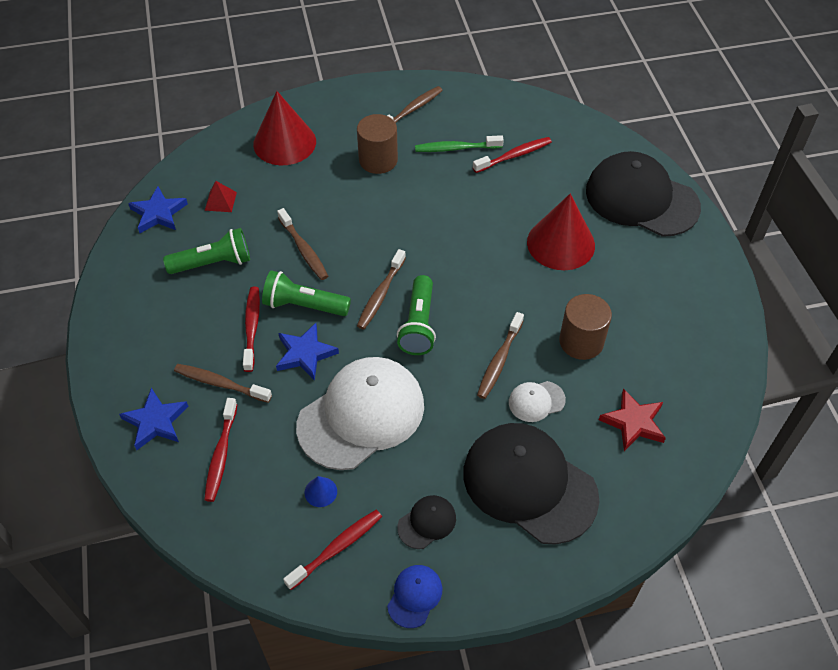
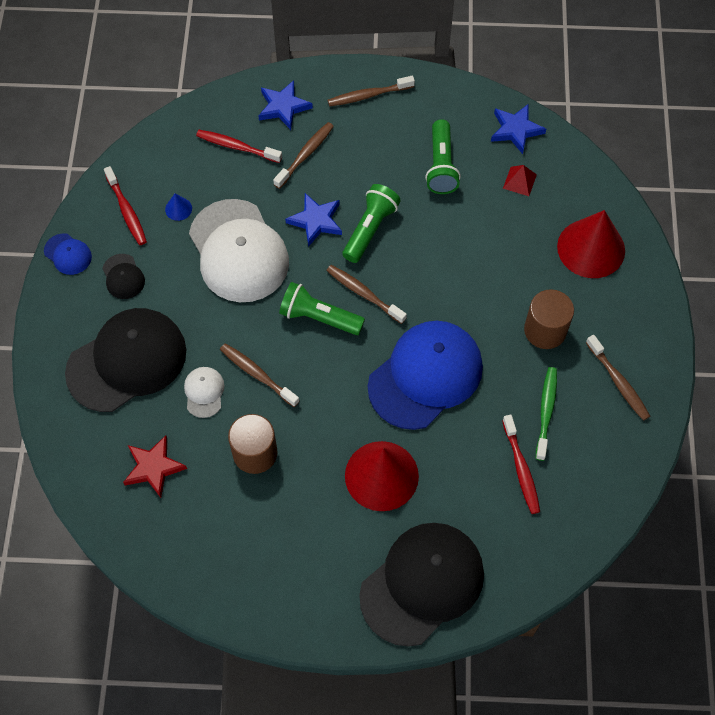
camera: 105 degrees right, 10 degrees up
(252, 327) = (357, 185): red toothbrush -> none
(303, 249) = (437, 240): brown toothbrush -> brown toothbrush (368, 95)
(452, 232) = (425, 376): none -> blue cap

